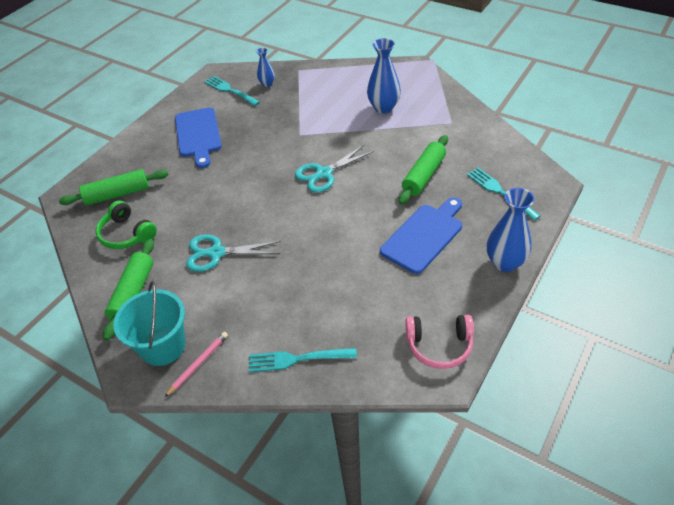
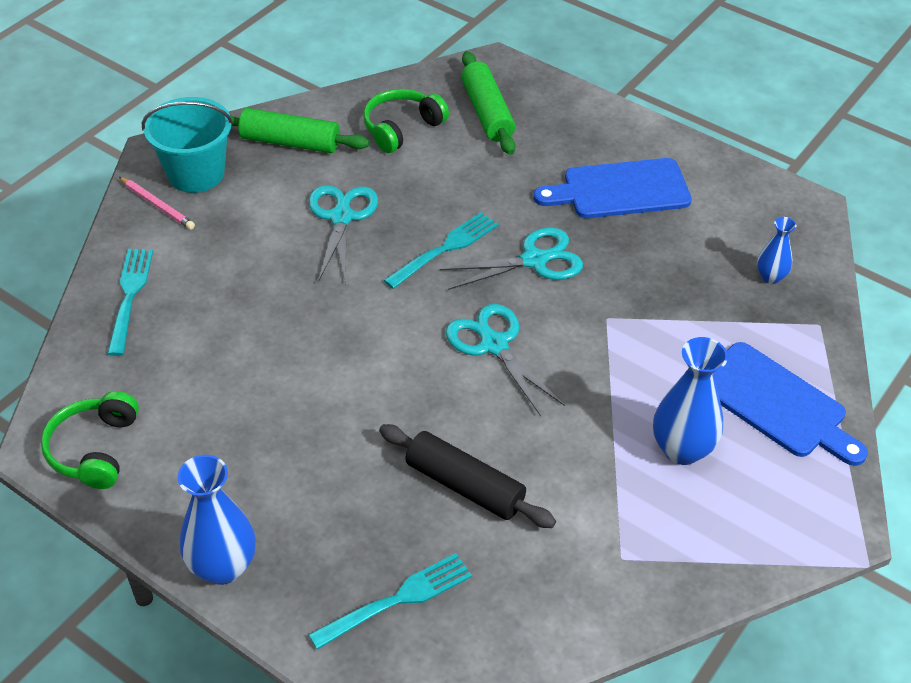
camera: 90 degrees right, 0 degrees up
(230, 90) = (749, 227): turquoise fork -> turquoise fork (444, 249)
(256, 163) = (534, 260): none -> turquoise scissors
(423, 175) = (464, 486): green rolling pin -> black rolling pin
(424, 236) = (313, 464): blue cutting board -> blue cutting board (776, 404)
(439, 346) = (94, 449): pink headphones -> green headphones

